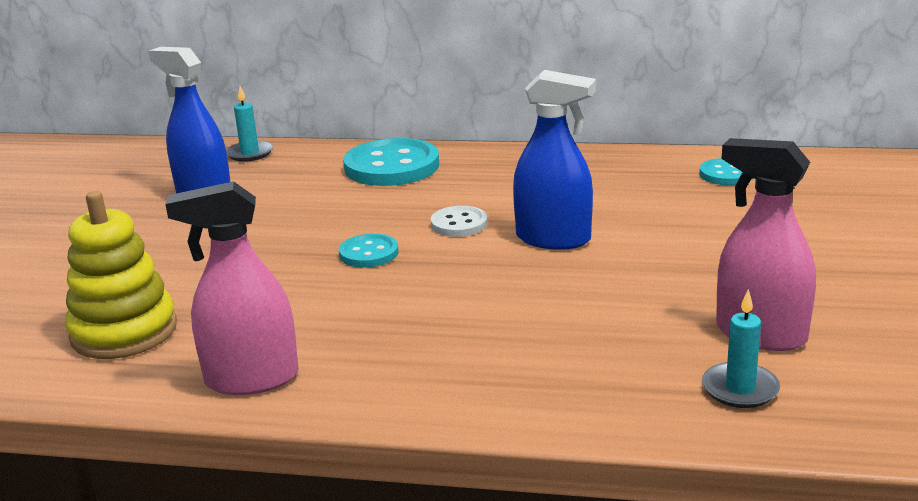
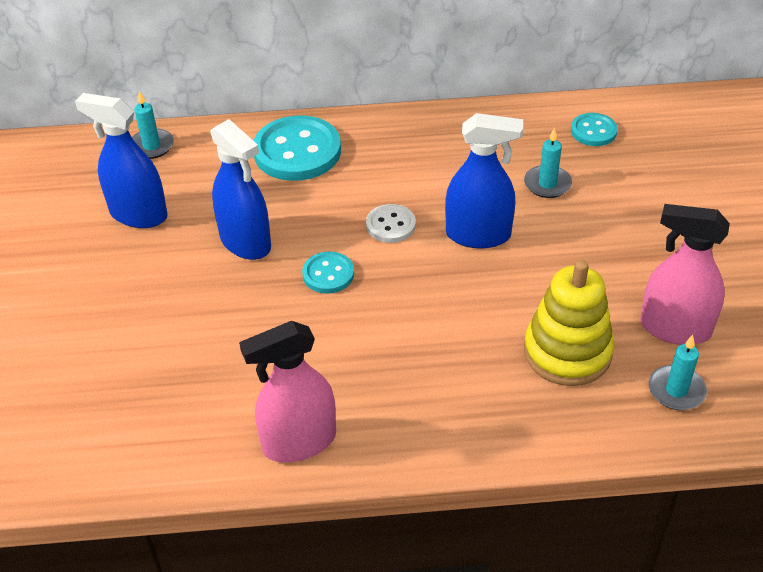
camera: 15 degrees left, 20 degrees up
(124, 332) = (160, 404): yellow stacking toy -> yellow stacking toy (567, 352)
(297, 223) = (245, 242): none -> blue spray bottle
(653, 208) = (547, 184): none -> turquoise candle

